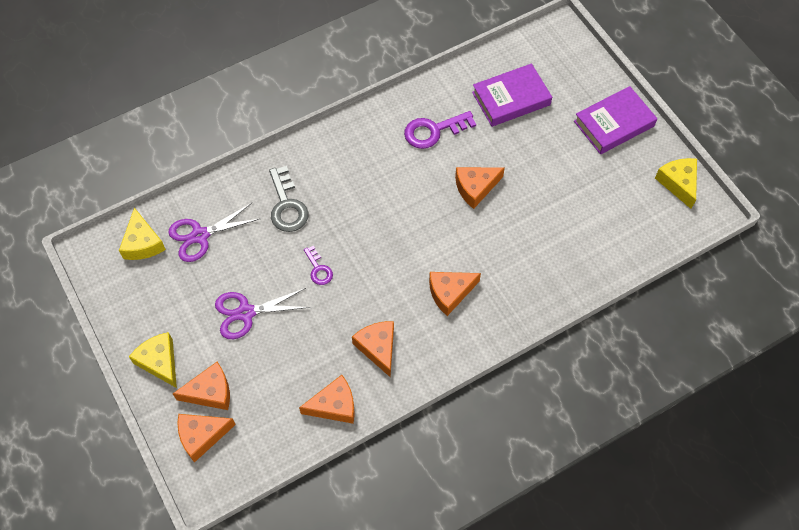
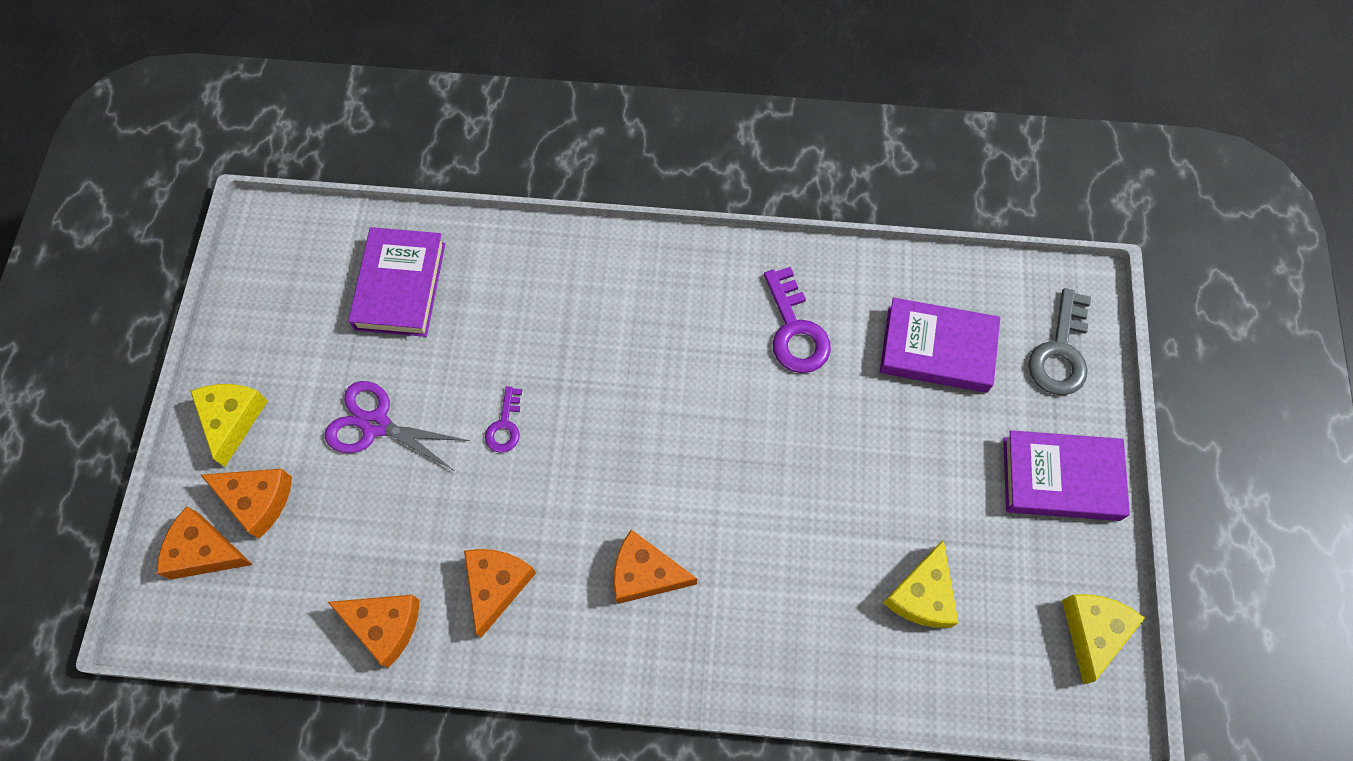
camera: 35 degrees right, 5 degrees up
(143, 243) = (329, 252): yellow cheese -> yellow cheese (922, 595)
(200, 235) = (400, 286): purple scissors -> purple book
(287, 205) = (532, 313): grey key -> grey key (1060, 352)
(433, 131) = (795, 330): purple key -> purple key turned 120 degrees counterclockwise
(475, 188) = (791, 447): orange cheese -> none

